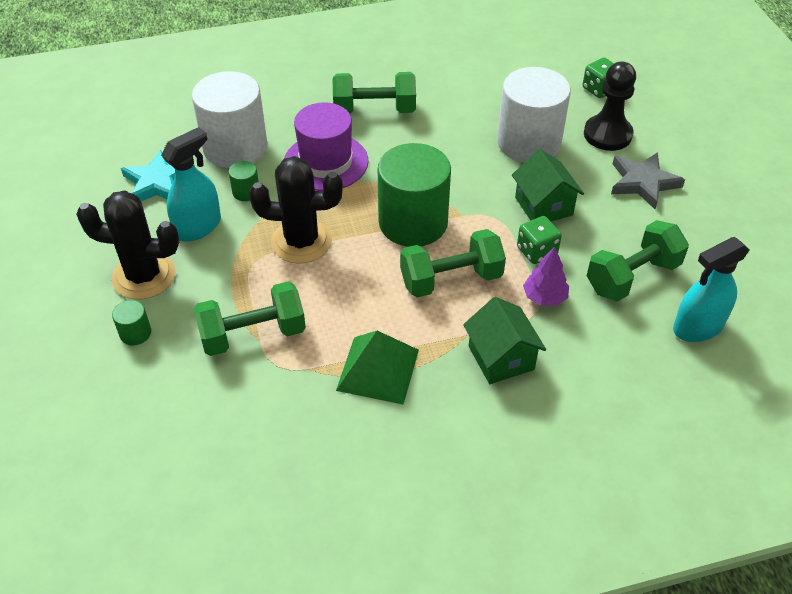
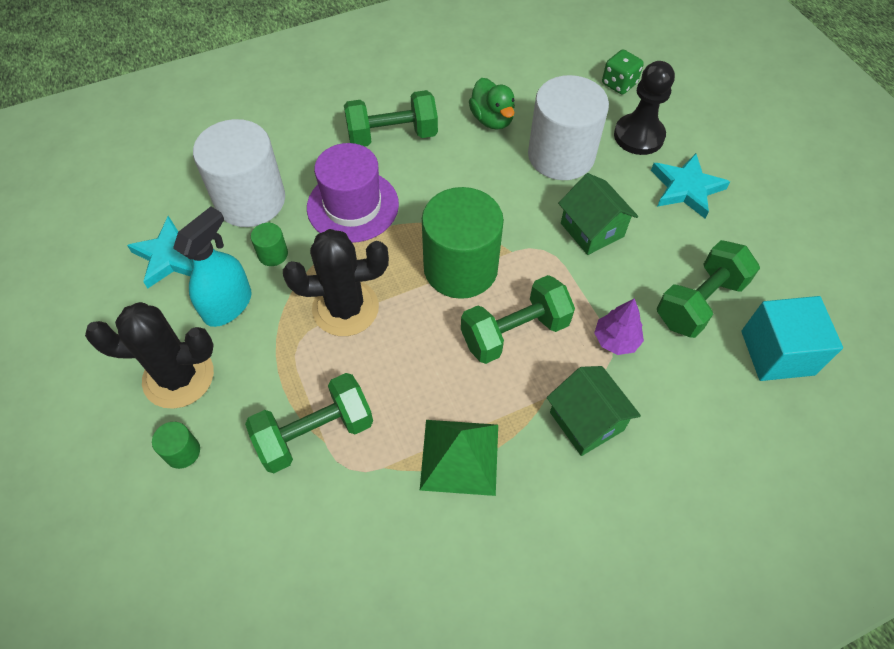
camera: 10 degrees left, 10 degrees up
(470, 106) = (492, 119): none -> green duck
(536, 251) = (596, 285): green dice -> none
(643, 182) = (686, 188): grey star -> turquoise star
(697, 327) = (777, 353): turquoise spray bottle -> turquoise cube

